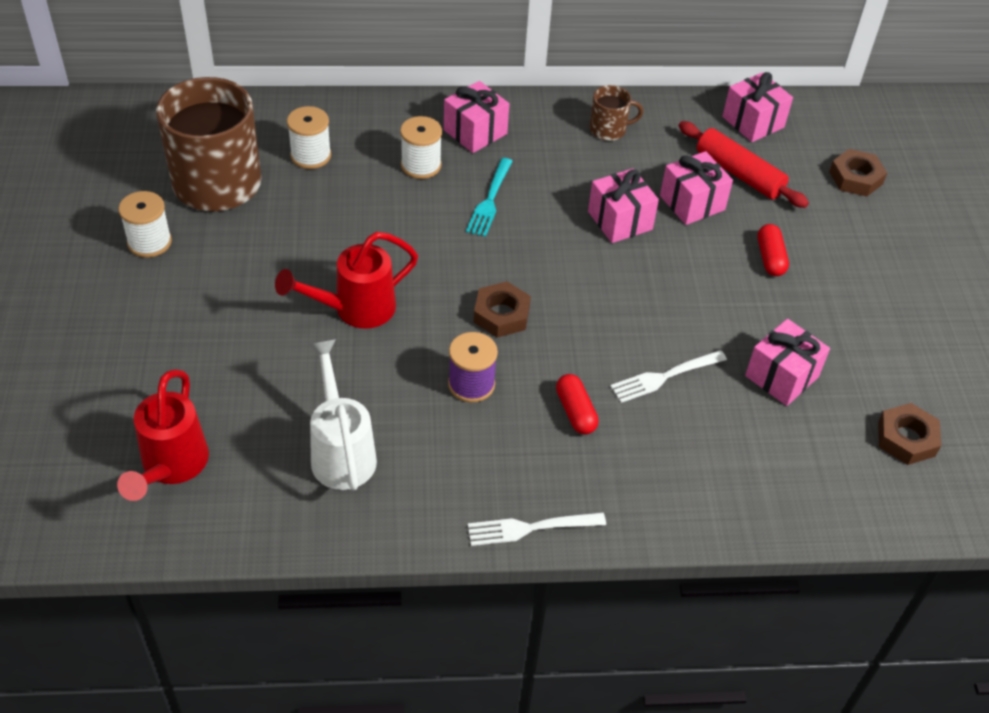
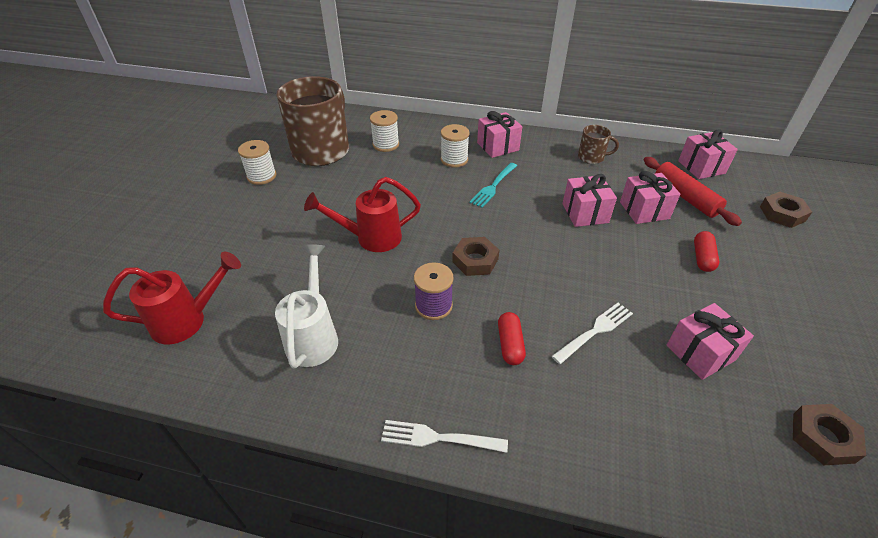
camera: 20 degrees right, 5 degrees down
(171, 467) = (188, 320): red watering can -> red watering can turned 135 degrees counterclockwise
(665, 376) = (594, 331): white fork -> white fork turned 150 degrees clockwise

